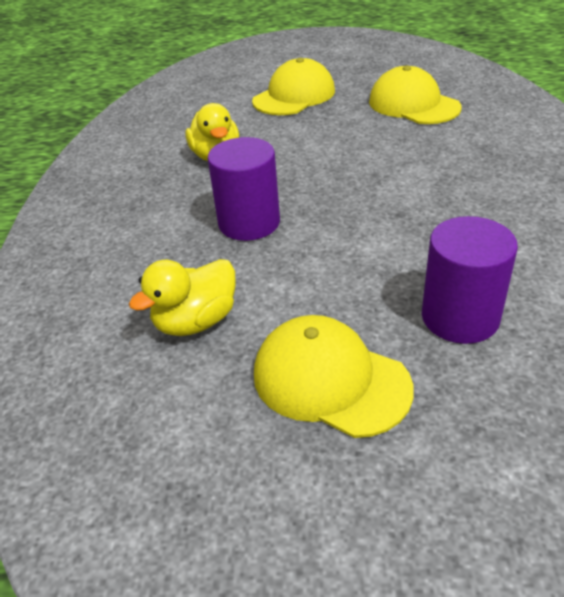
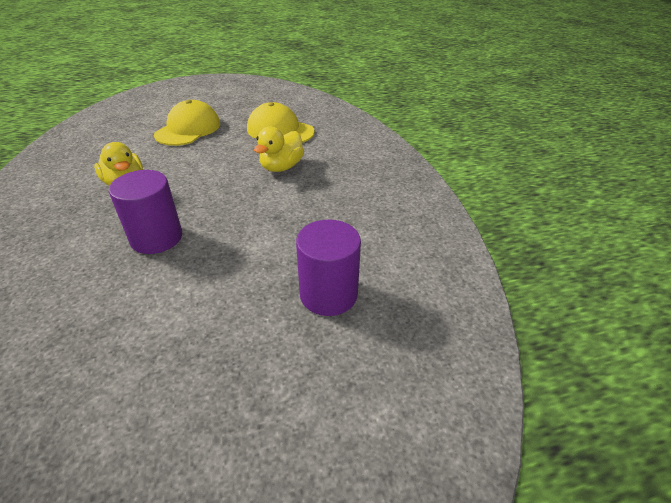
camera: 20 degrees left, 0 degrees up
(196, 321) = (113, 332): yellow duck -> yellow duck (281, 167)
(330, 380) = (232, 365): yellow cap -> none

